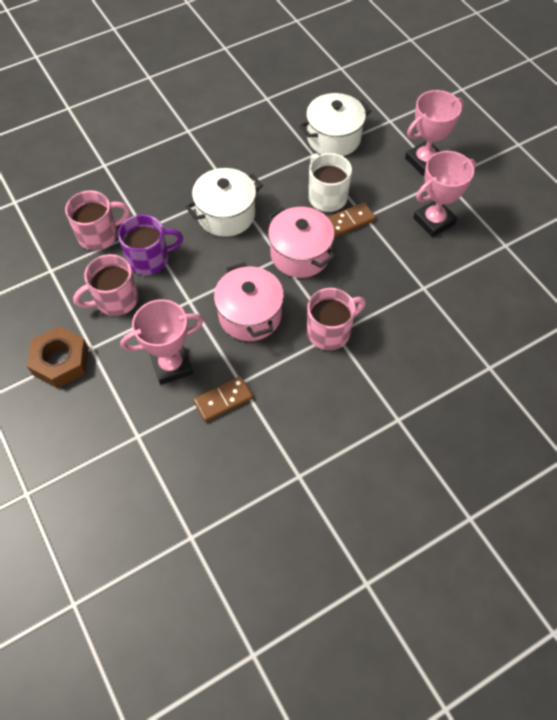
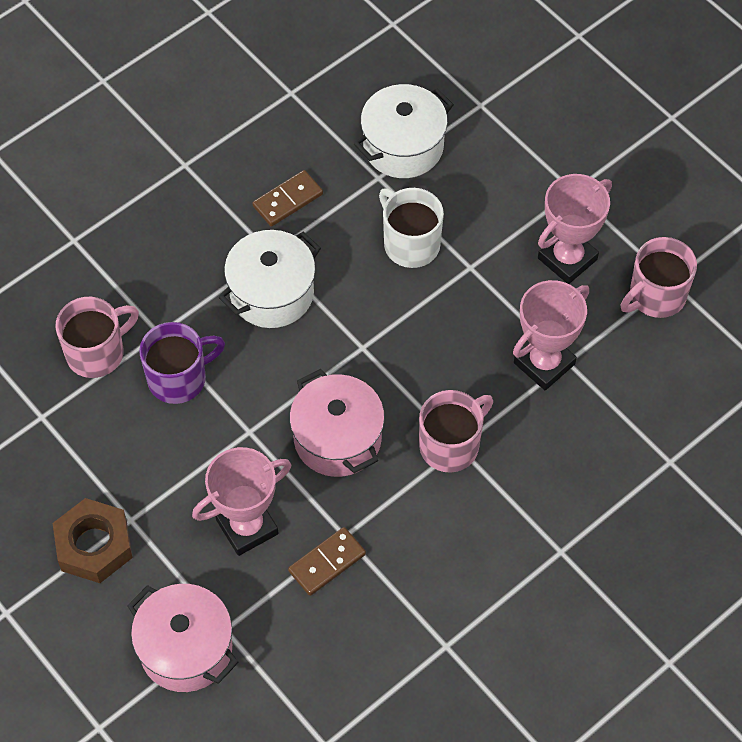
camera: 10 degrees left, 0 degrees up
(115, 300) = (146, 446): pink mug -> pink mug (656, 296)
(300, 254) = (389, 338): pink pot -> pink pot (186, 649)
(349, 221) = (449, 276): brown domino -> brown domino (287, 200)
(424, 161) = (541, 165): pink trophy -> pink trophy (544, 363)

